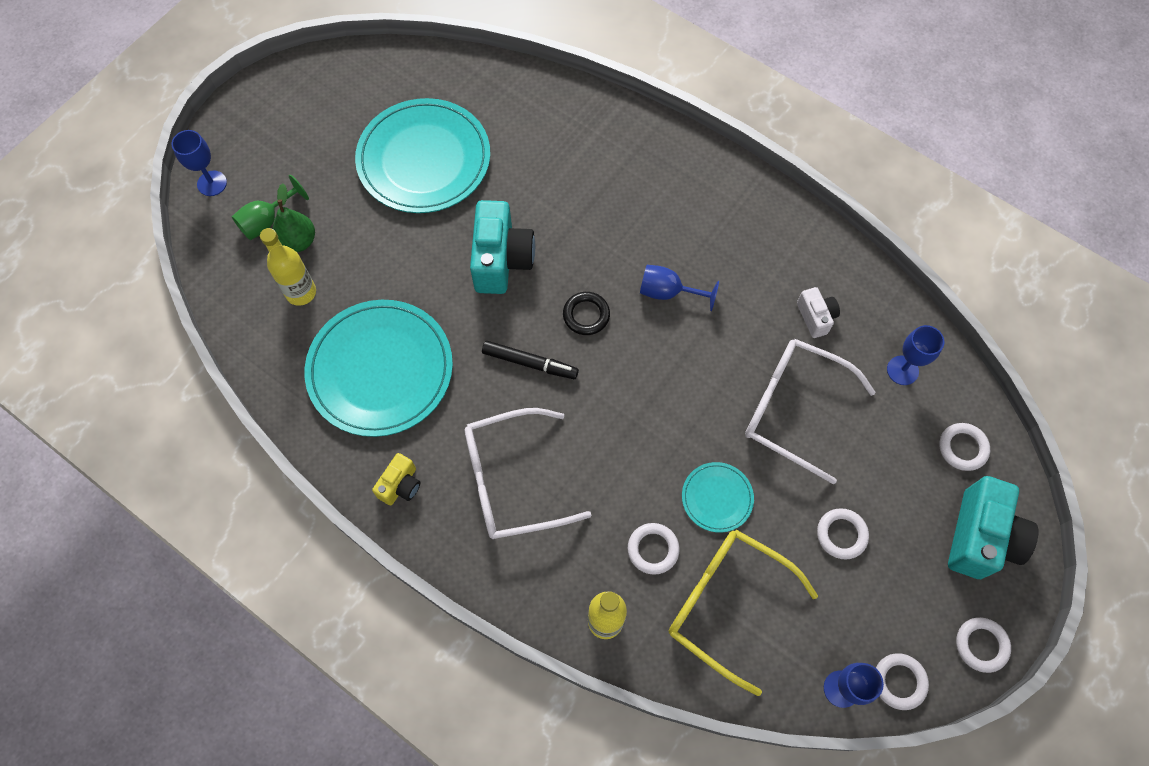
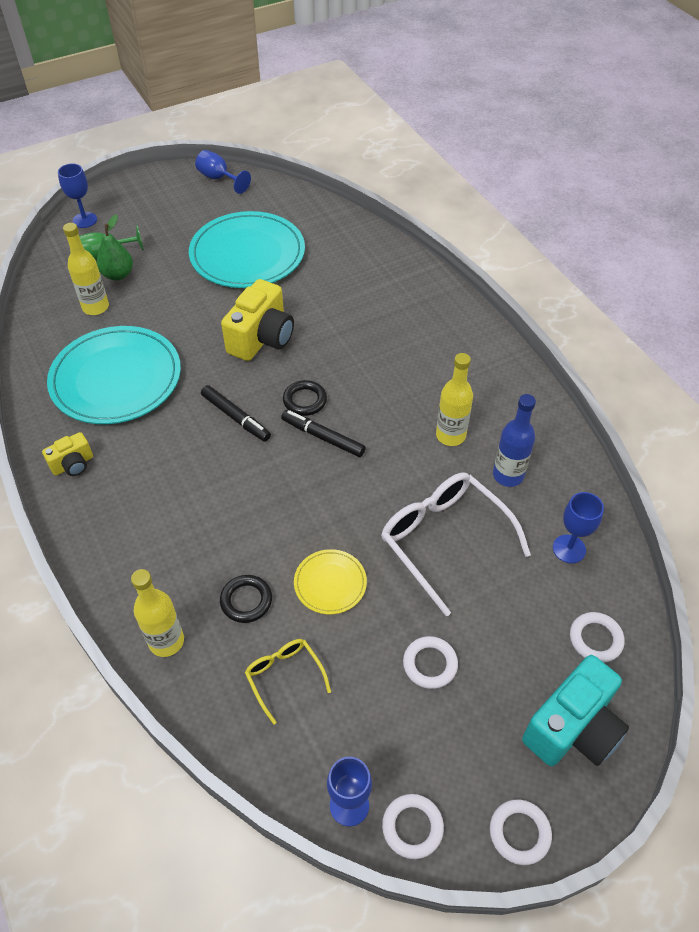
camera: 25 degrees right, 15 degrees down
(501, 260) = (261, 338): turquoise camera -> yellow camera
(512, 481) = (163, 497): white glasses -> none
(626, 349) = (323, 437): none -> black marker
(653, 549) = (246, 601): white ring -> black ring
(668, 292) = (385, 409): blue goblet -> blue goblet (219, 179)
(717, 498) = (330, 583): turquoise plate -> yellow plate
(727, 604) = (284, 677): yellow glasses -> yellow glasses, size x0.52
(743, 296) = (450, 435): none -> yellow bottle
(815, 317) = (508, 475): white camera -> blue bottle

